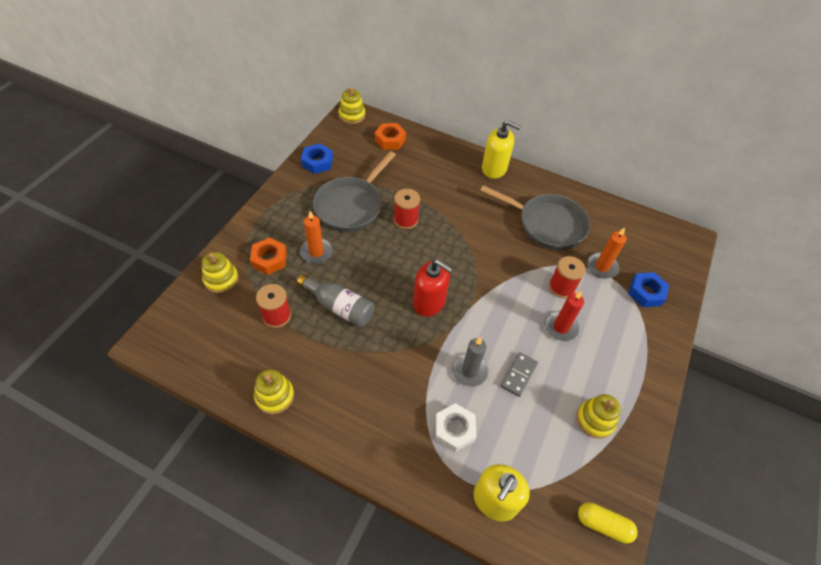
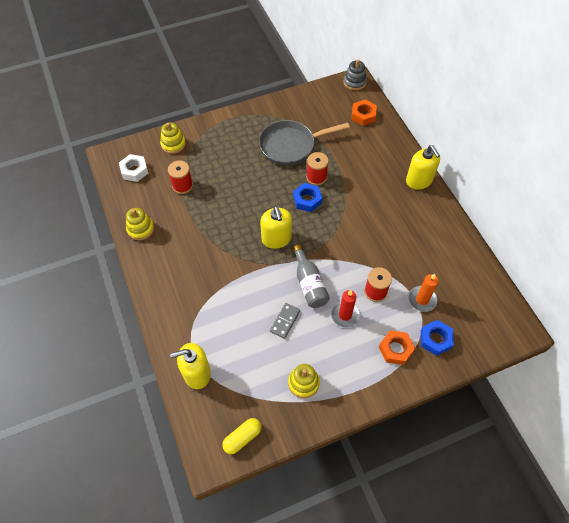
camera: 45 degrees right, 5 degrees up
(269, 259) = (209, 149): orange nut -> orange nut (395, 349)
(316, 252) = (240, 162): orange candle -> none
(317, 162) = (298, 103): blue nut -> blue nut (307, 200)
(339, 307) = (221, 204): grey bottle -> grey bottle (309, 284)
(352, 115) = (354, 82): yellow stacking toy -> grey stacking toy
(429, 302) = (276, 239): red soap dispenser -> yellow soap dispenser
(454, 430) = (214, 320): white nut -> white nut (134, 170)
(469, 371) = (257, 296): grey candle -> none
(519, 375) = (285, 321): grey domino -> grey domino turned 45 degrees counterclockwise
(547, 224) = (414, 244): grey pan -> none
(603, 525) = (242, 437): yellow capsule -> yellow capsule turned 75 degrees clockwise

